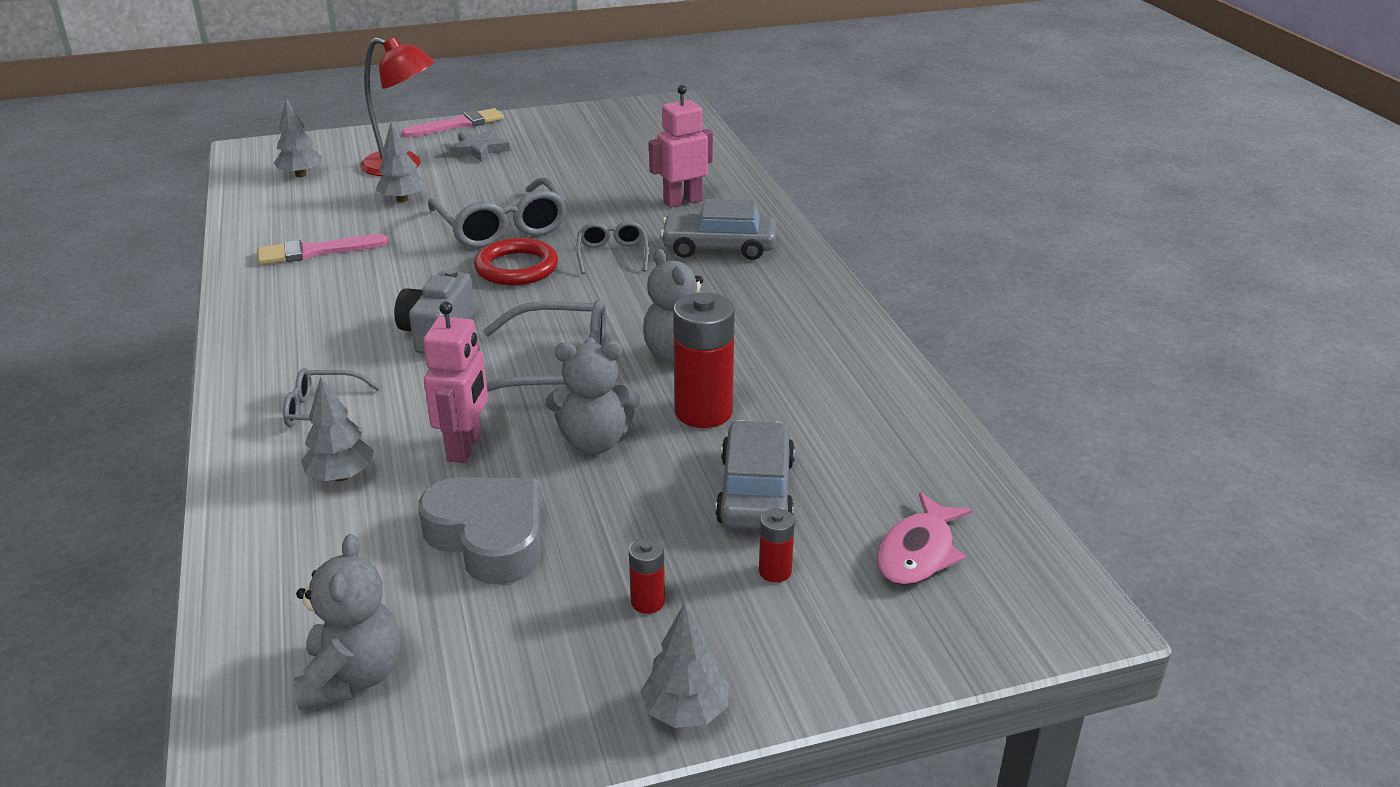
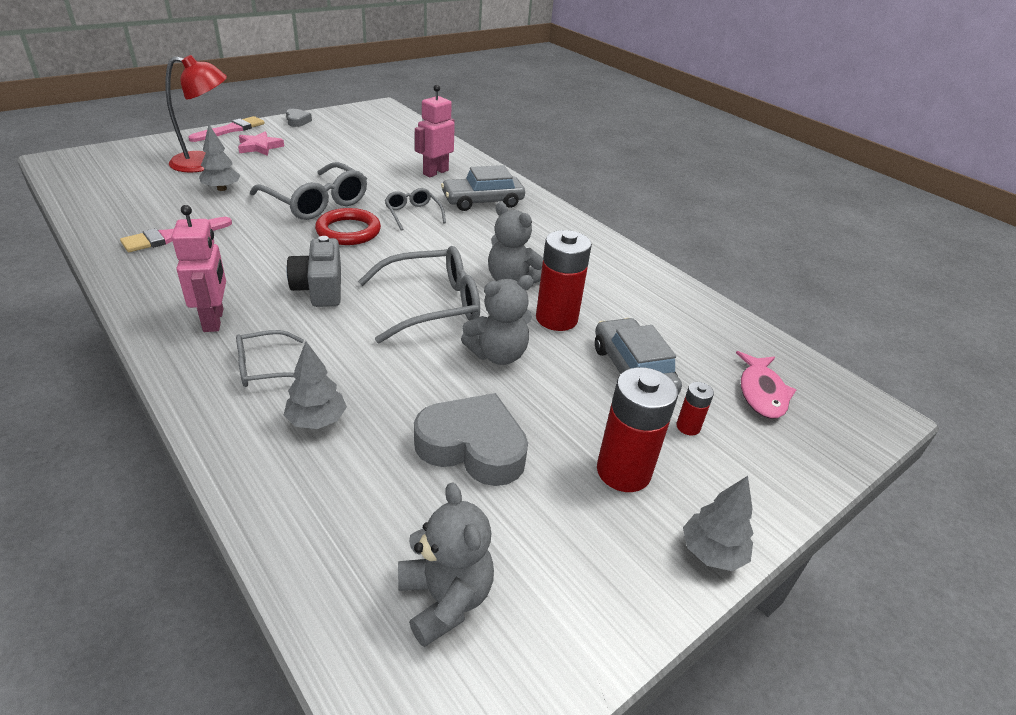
camera: 25 degrees left, 5 degrees up
(301, 175) = (120, 176): grey tree -> none
(465, 447) = (404, 376): pink robot -> pink robot (214, 320)
(479, 149) = (259, 147): grey star -> pink star
(548, 118) = (297, 121): none -> grey heart
(648, 602) = (623, 471): red battery -> red battery, size x2.09

